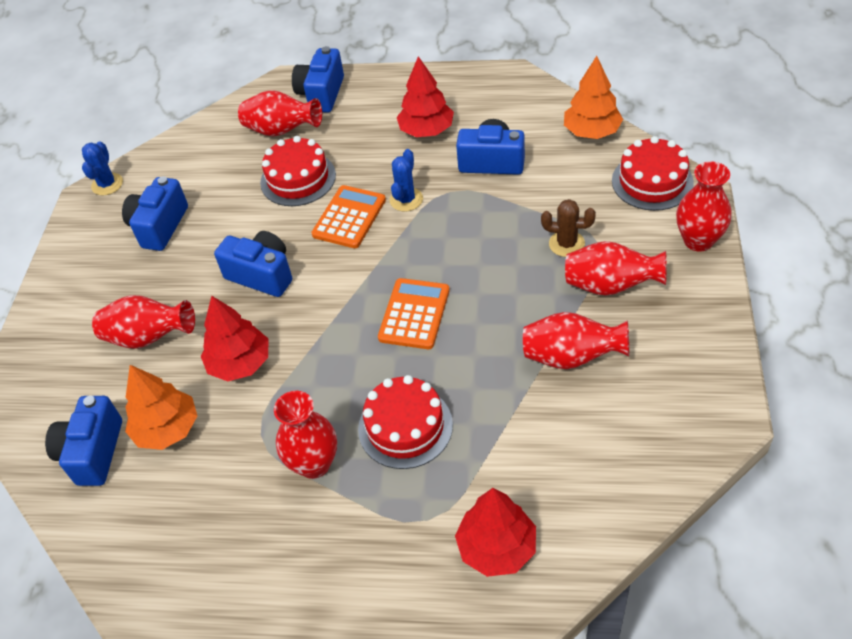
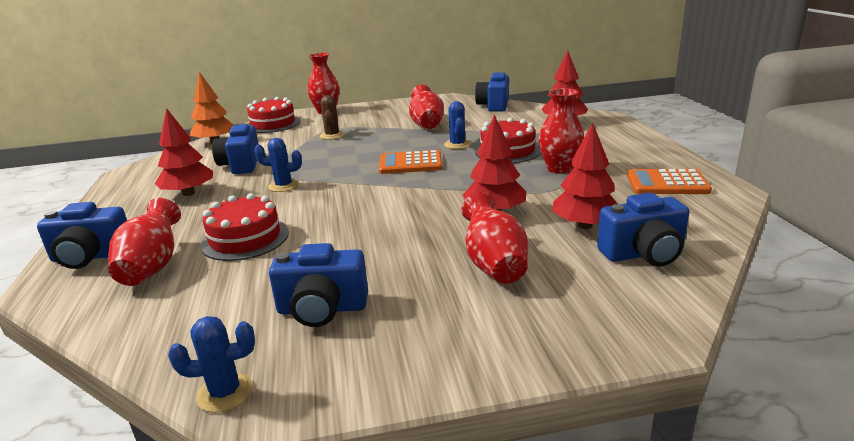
camera: 110 degrees left, 25 degrees down
(167, 429) = (584, 225): orange tree -> red tree
(262, 275) = (387, 226): blue camera -> blue camera (494, 105)
(349, 217) = (306, 203): orange calculator -> orange calculator (667, 183)
(459, 376) = (457, 144): none -> blue cactus
(610, 286) = (367, 123): red vase -> none

